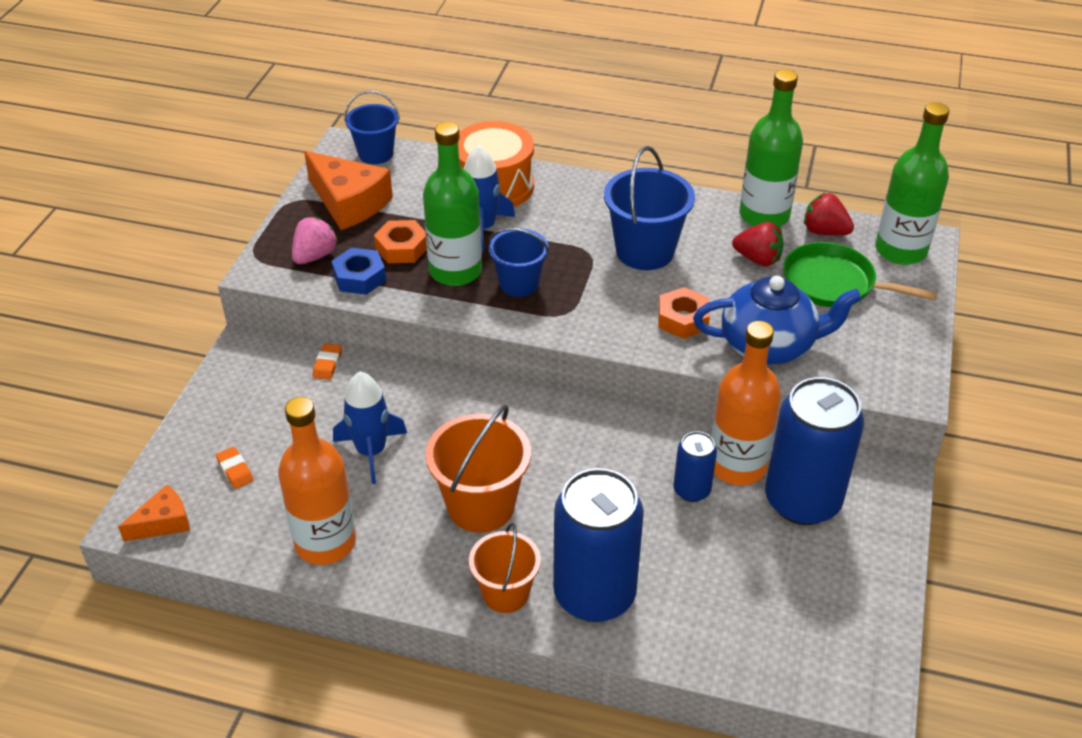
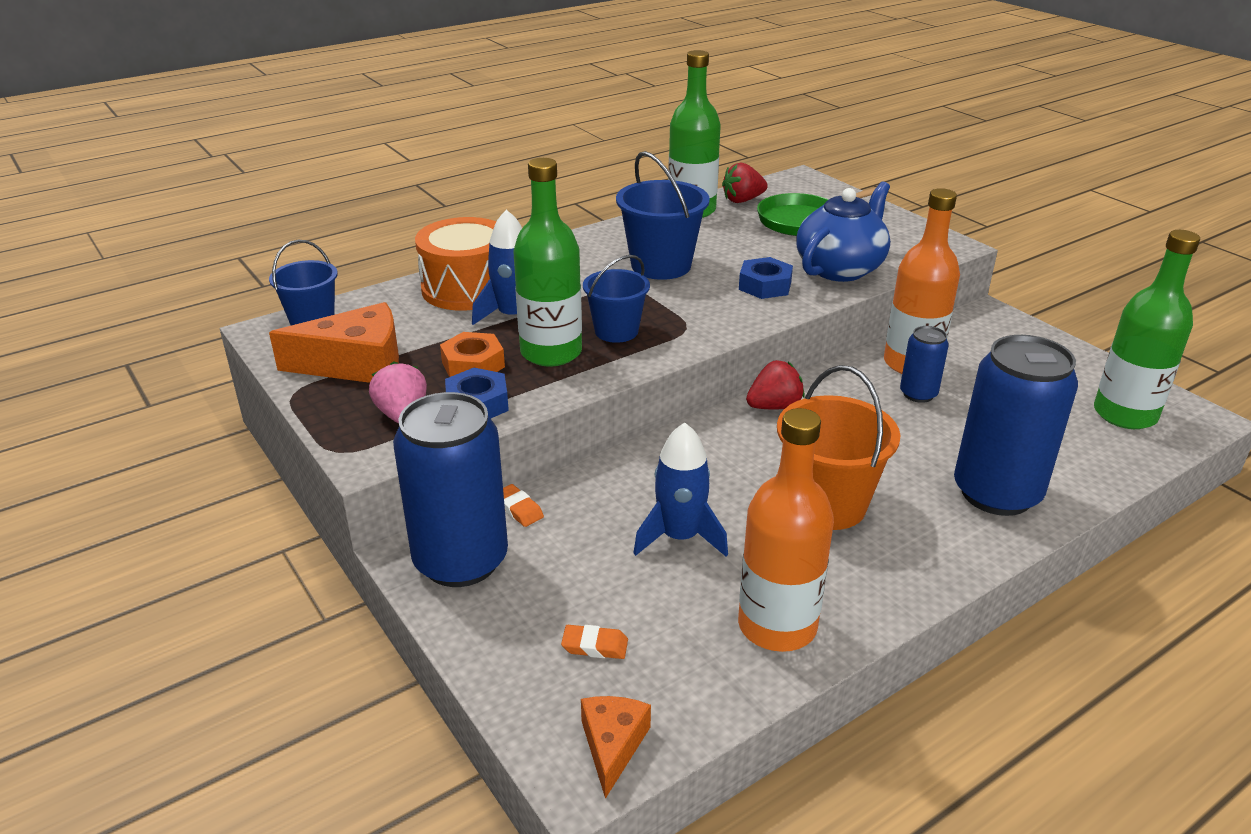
camera: 50 degrees left, 10 degrees down
(505, 593) = (953, 540): orange bucket -> none
(683, 319) = (765, 286): orange nut -> blue nut
(758, 259) = (737, 232): red strawberry -> red strawberry (774, 406)
(802, 501) = (977, 356): blue can -> blue can (461, 561)
(900, 250) = (800, 188): green bottle -> green bottle (1125, 414)

